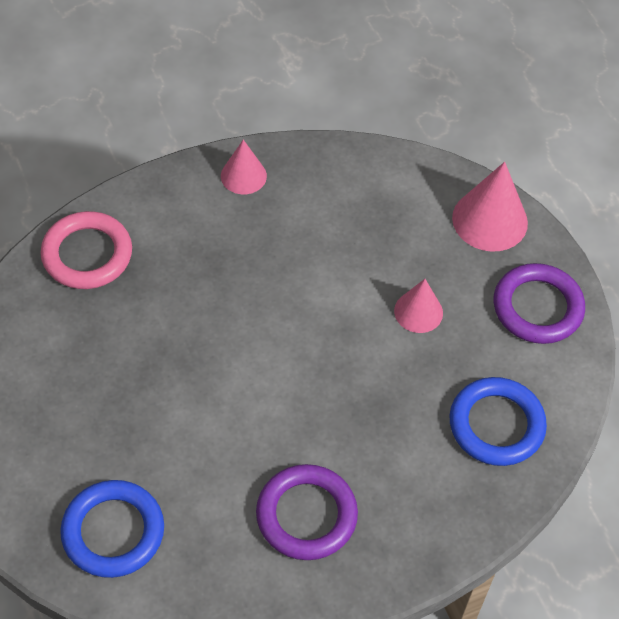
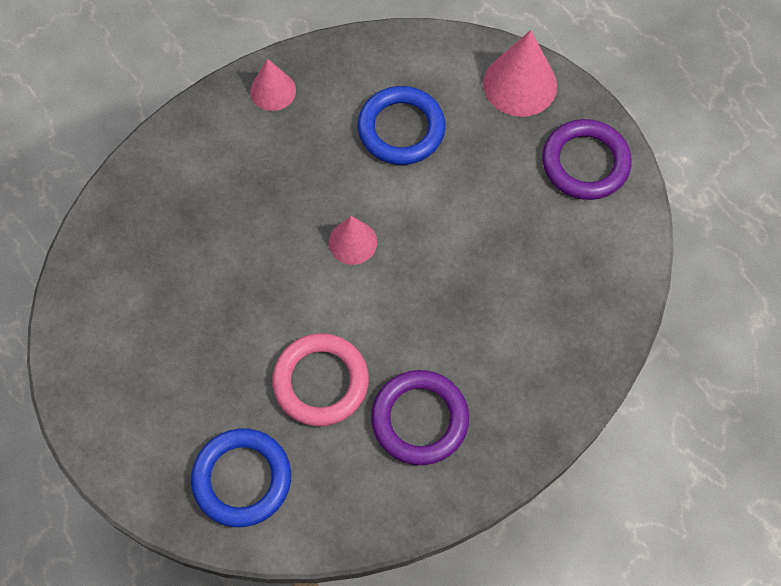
camera: 10 degrees left, 10 degrees up
(87, 254) = (142, 206): pink ring -> pink ring (321, 382)
(418, 312) = (475, 193): pink cone -> pink cone (352, 242)
(496, 425) = (574, 289): blue ring -> blue ring (401, 129)

